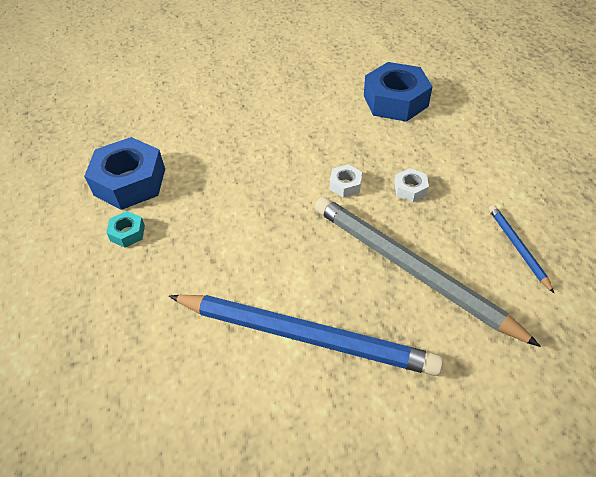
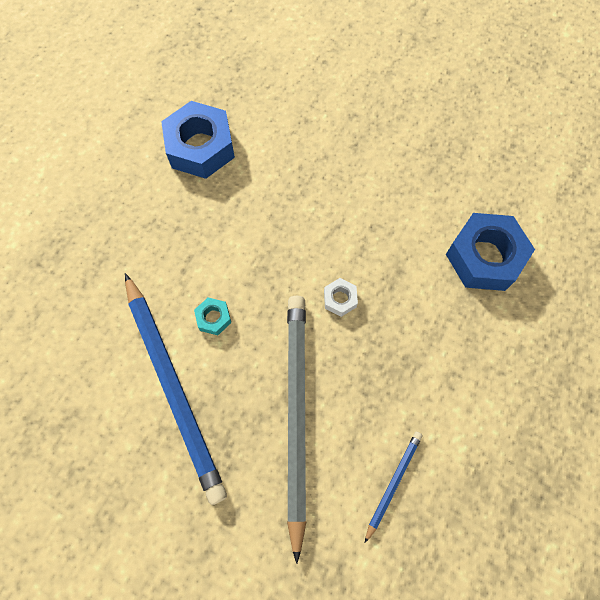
camera: 45 degrees right, 20 degrees up
(127, 233) = (156, 193): turquoise nut -> turquoise nut (213, 318)
(410, 189) = (382, 352): white nut -> none

